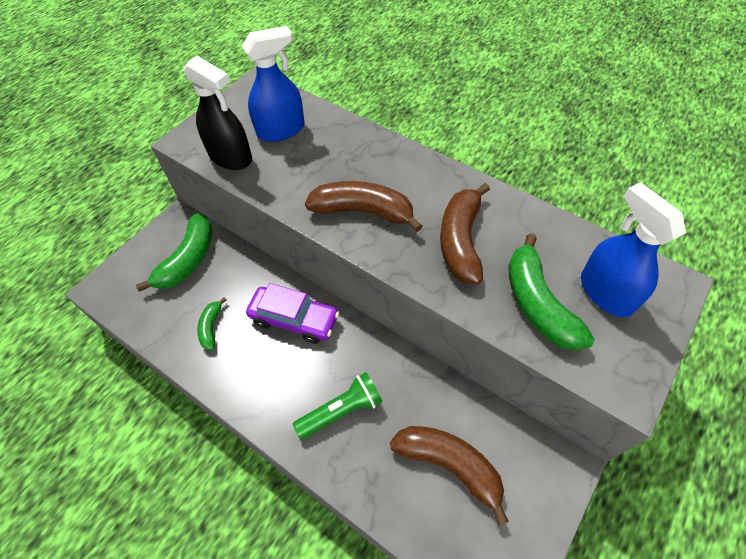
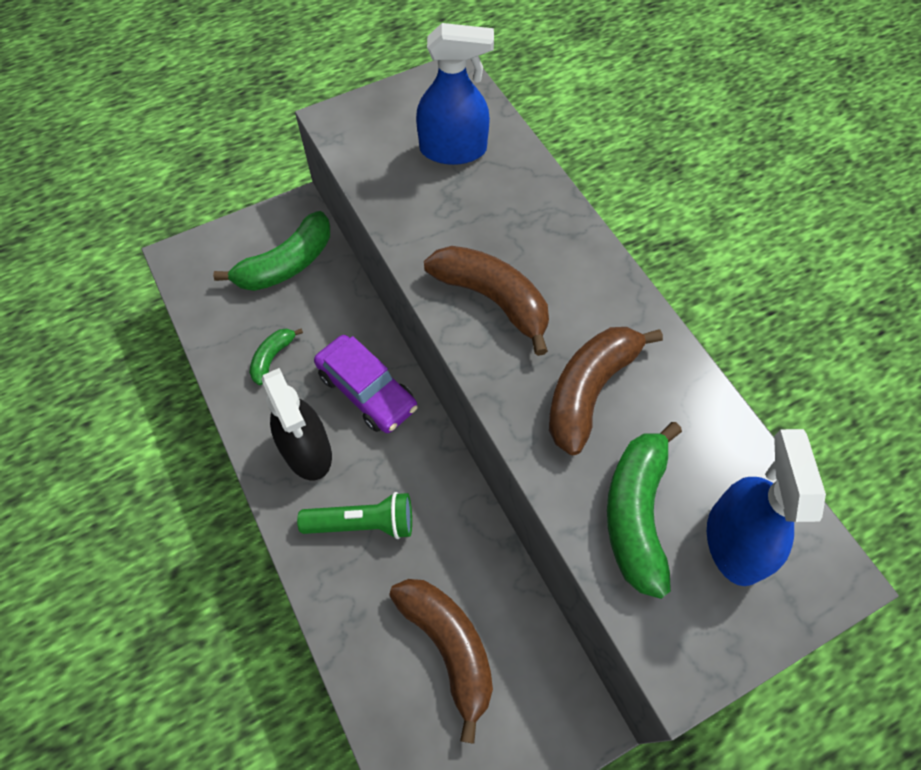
camera: 25 degrees right, 5 degrees up
(230, 157) = (376, 163): black spray bottle -> black spray bottle (307, 451)

